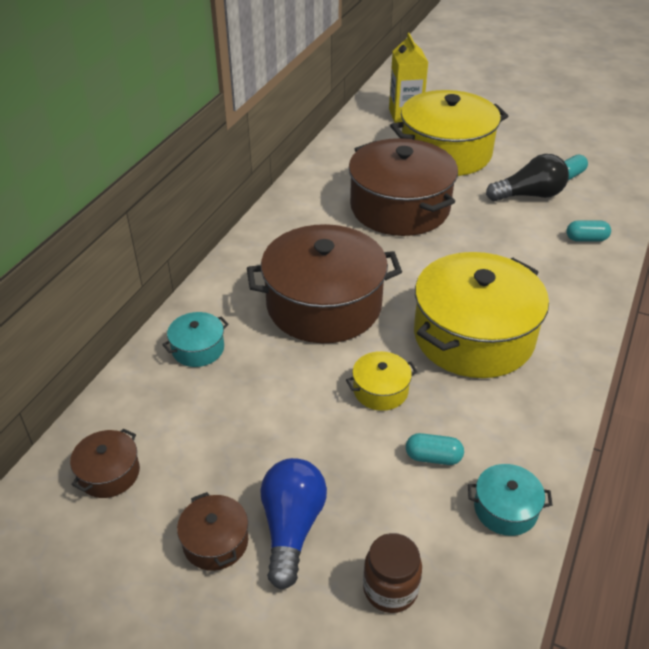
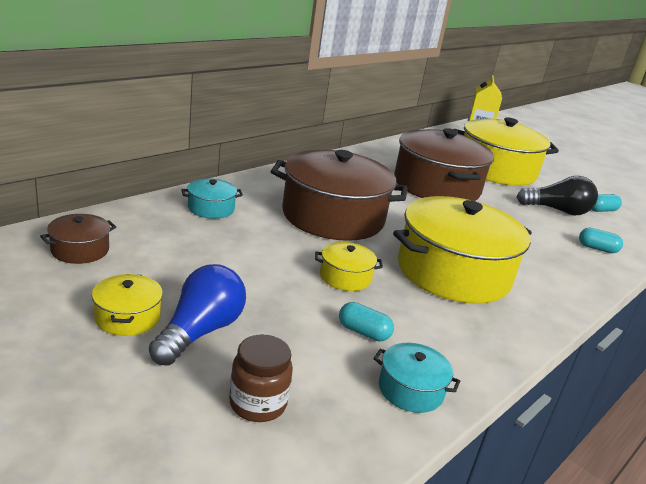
camera: 15 degrees right, 15 degrees down
(215, 541) = (128, 317): brown pot -> yellow pot

